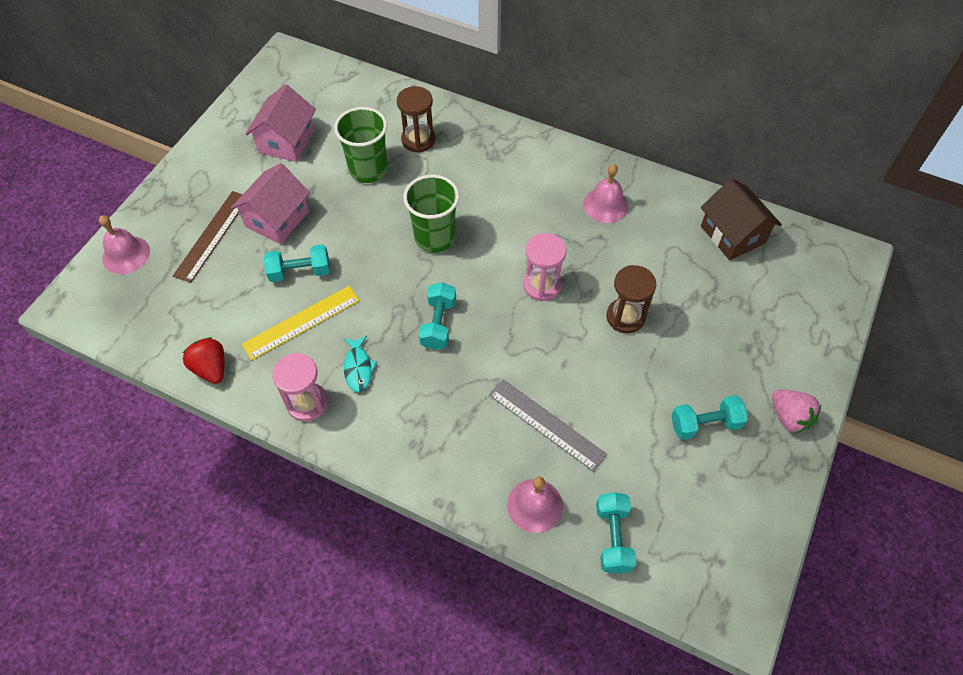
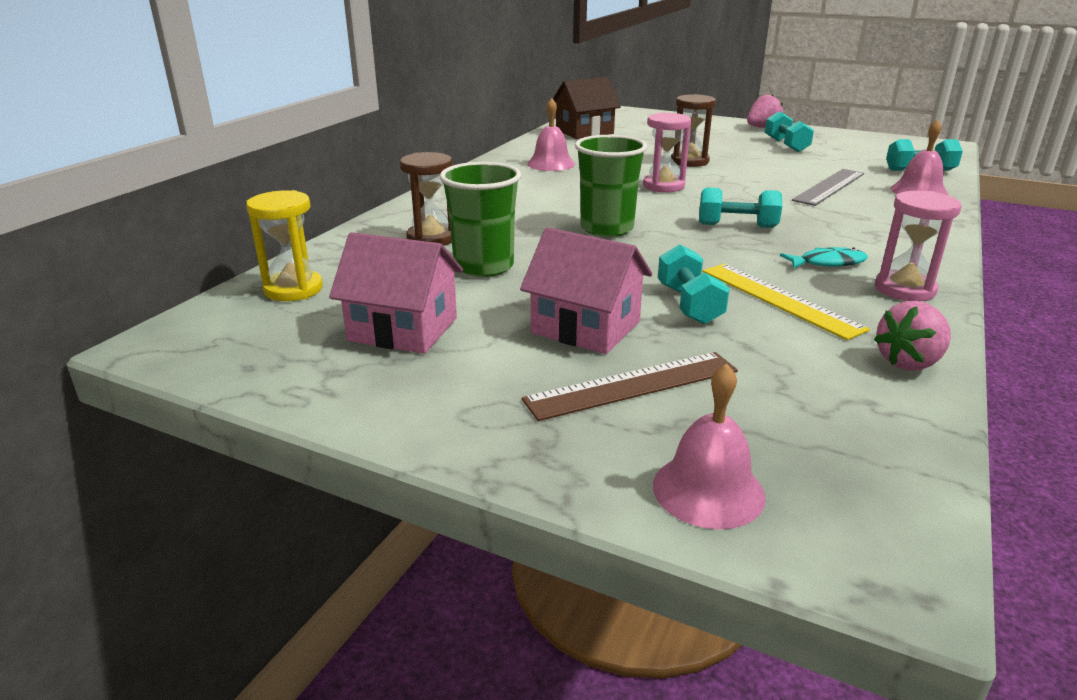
camera: 90 degrees left, 30 degrees down
(211, 368) = (909, 362): red strawberry -> pink strawberry
(212, 235) = (632, 385): brown ruler -> brown ruler turned 45 degrees counterclockwise
(342, 89) = (293, 289): none -> yellow hourglass

